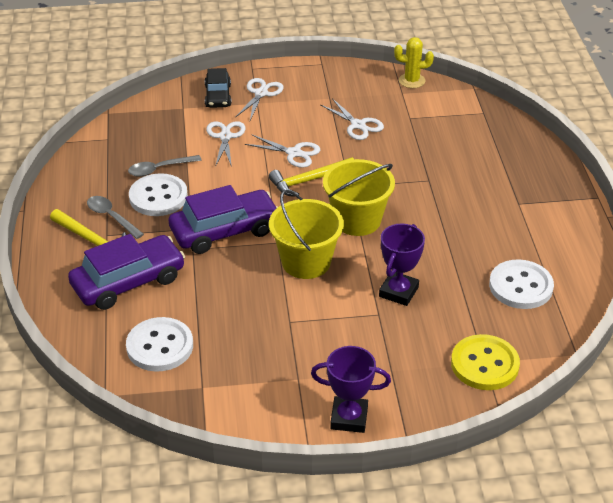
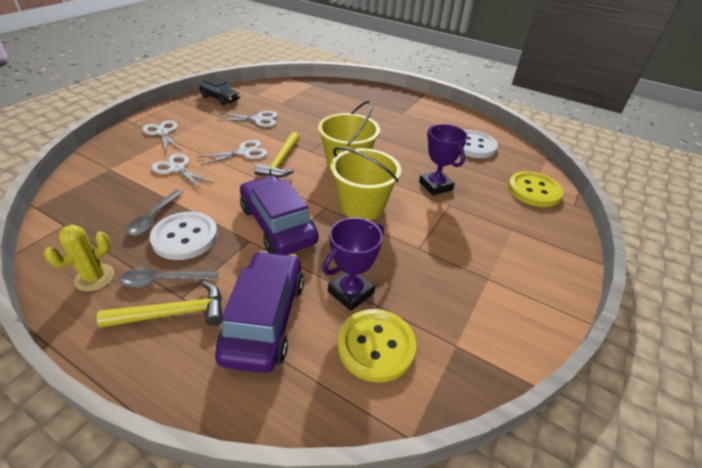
camera: 55 degrees left, 0 degrees up
(160, 346) = (376, 346): white button -> yellow button
(218, 96) = (129, 148): black car -> black car (220, 98)
(224, 231) = (278, 225): purple car -> purple car turned 45 degrees counterclockwise
(349, 418) = (552, 275): purple trophy -> purple trophy (351, 292)
(412, 81) = (251, 87): yellow cactus -> yellow cactus (95, 278)

